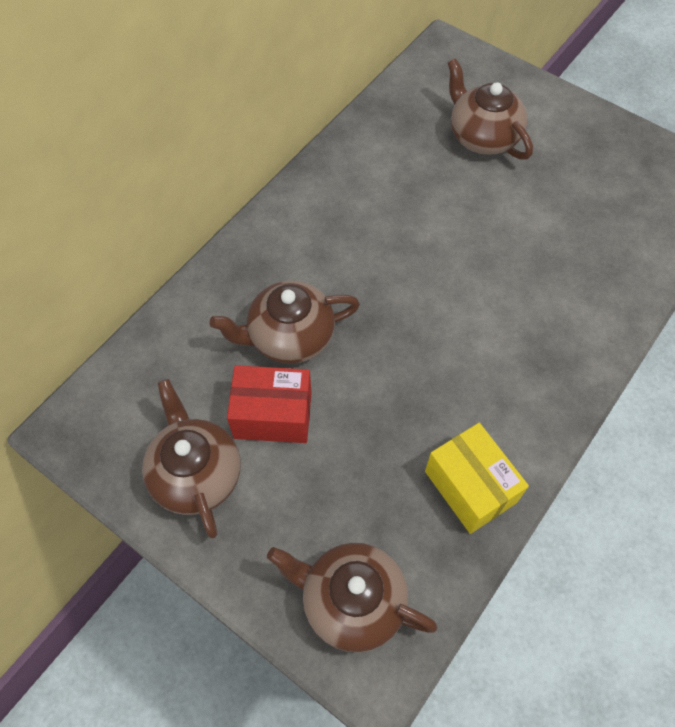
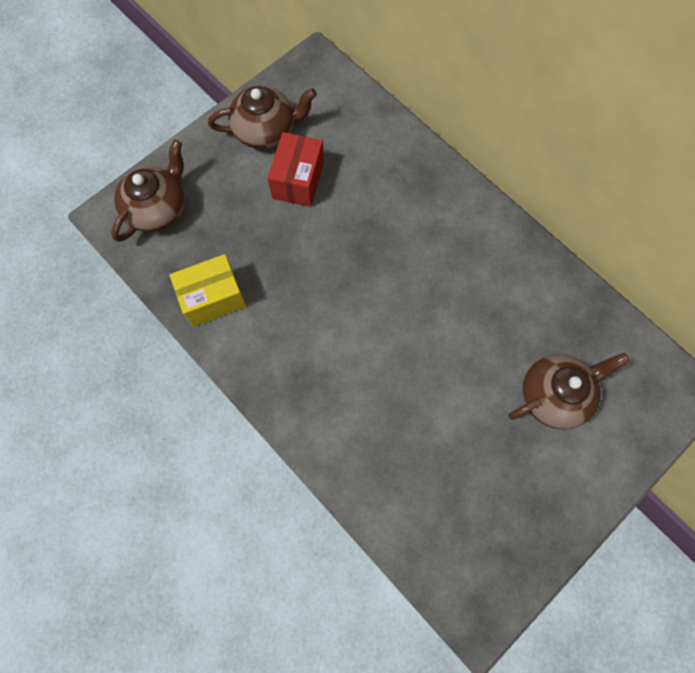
camera: 100 degrees right, 10 degrees up
(289, 337) = (360, 199): brown teapot -> none

